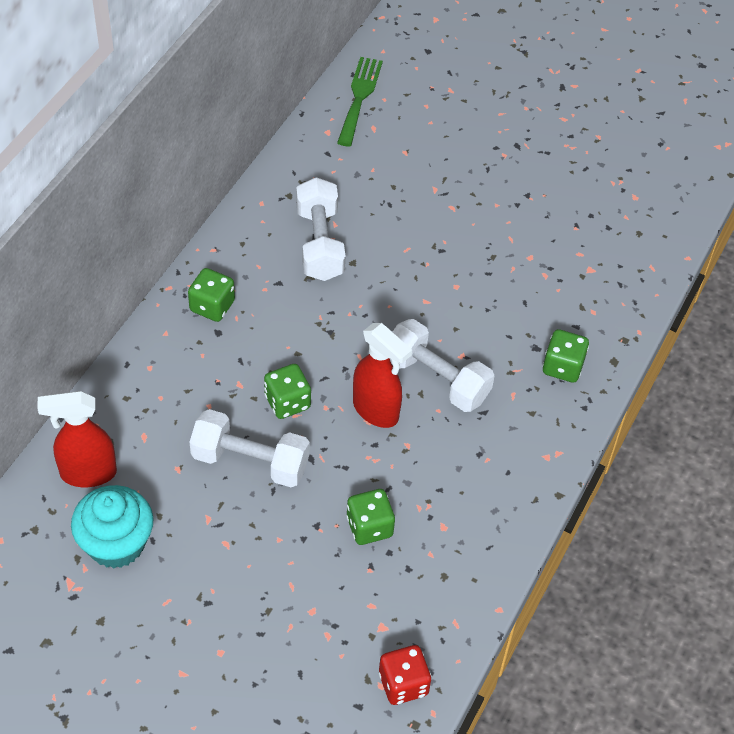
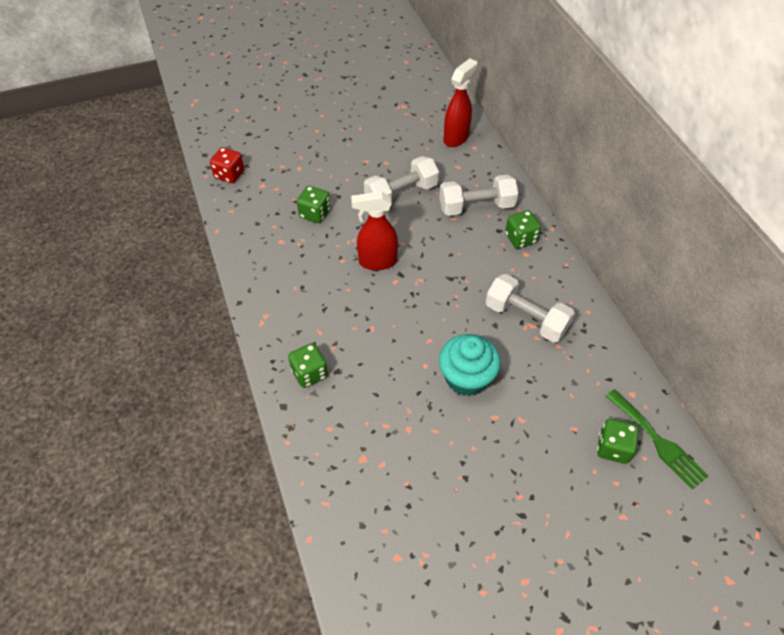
camera: 135 degrees right, 0 degrees up
(116, 543) = (407, 128): turquoise cupcake -> turquoise cupcake (466, 378)
(287, 402) = (422, 229): green dice -> green dice (613, 448)
(436, 379) = (368, 303): white dumbbell -> white dumbbell (476, 206)

